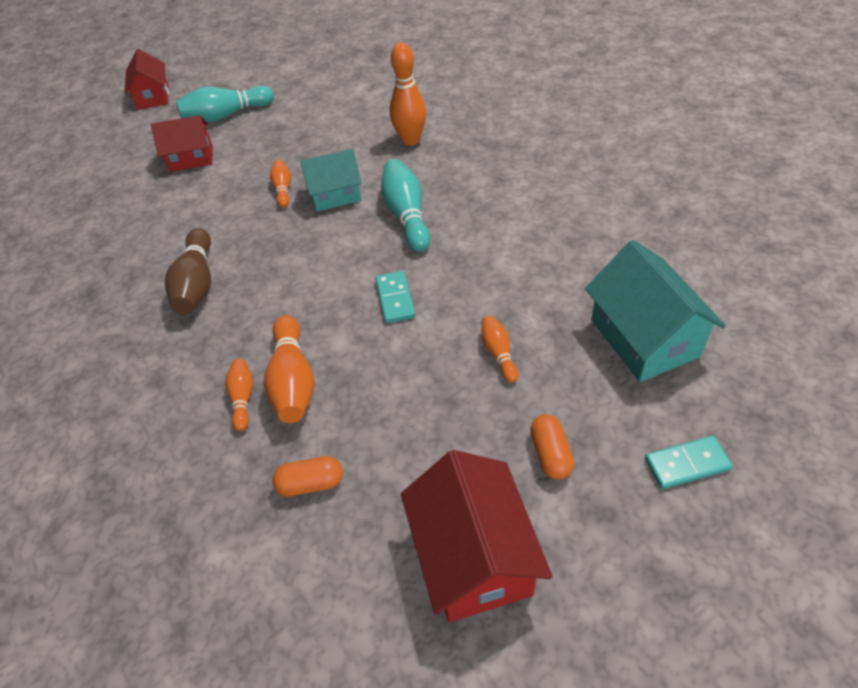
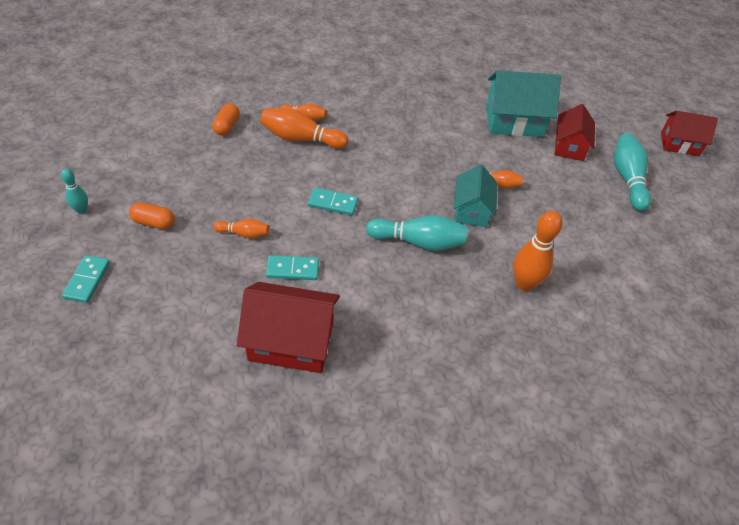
camera: 105 degrees right, 0 degrees up
(197, 284) = (417, 120): brown bowling pin -> none
(474, 556) = (131, 167): red house -> red house (291, 342)
(515, 288) = (292, 269): none -> turquoise domino
(596, 560) = (82, 210): none -> turquoise bowling pin
(644, 338) = (188, 318): turquoise house -> turquoise house (514, 121)

